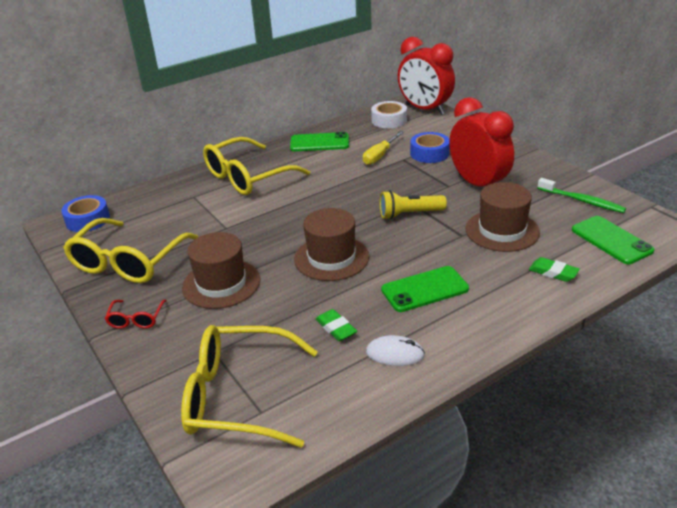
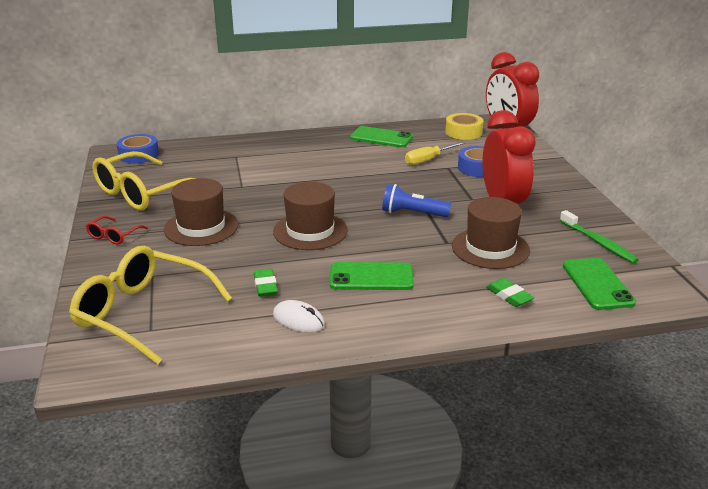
camera: 20 degrees right, 5 degrees down
(247, 177) = (293, 151): yellow glasses -> none
(389, 120) = (463, 132): white tape -> yellow tape
(409, 214) = (412, 213): yellow flashlight -> blue flashlight

